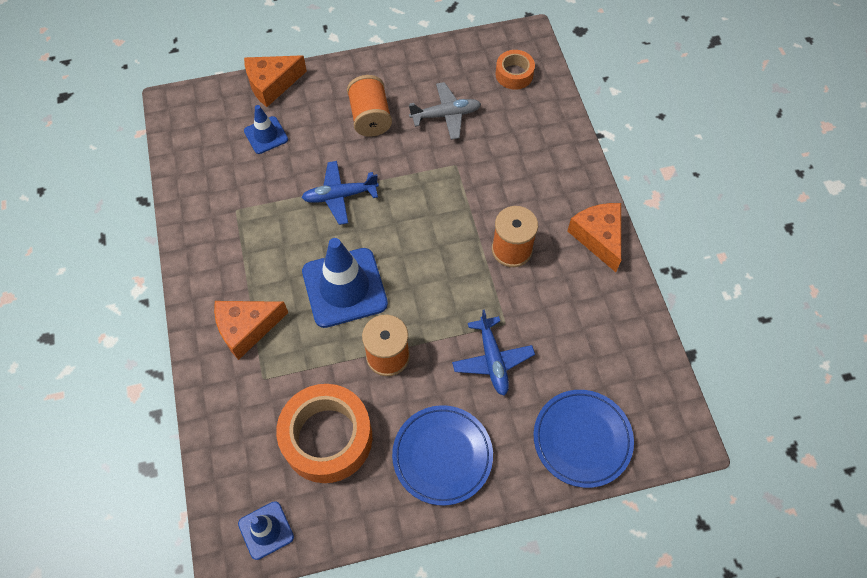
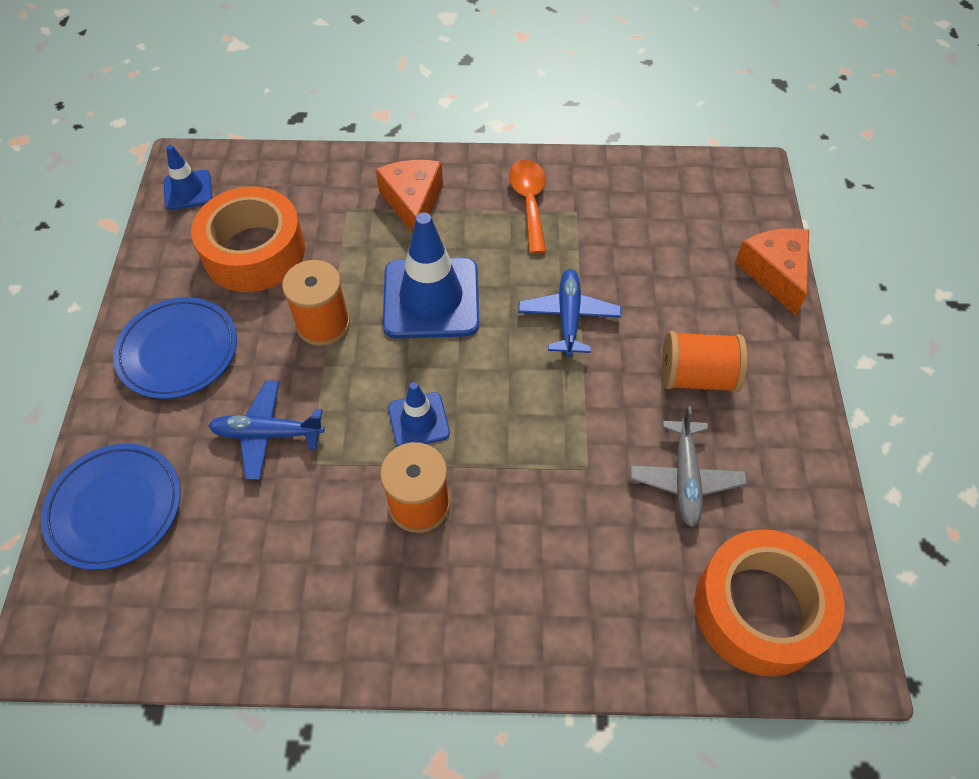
camera: 105 degrees right, 5 degrees down
(231, 243) = (529, 203): none -> orange spoon
(266, 135) = (686, 255): blue traffic cone -> blue traffic cone (418, 420)
(514, 74) = (759, 609): orange tape -> orange tape, size x1.89
(598, 237) = (398, 639): orange cheese -> none

